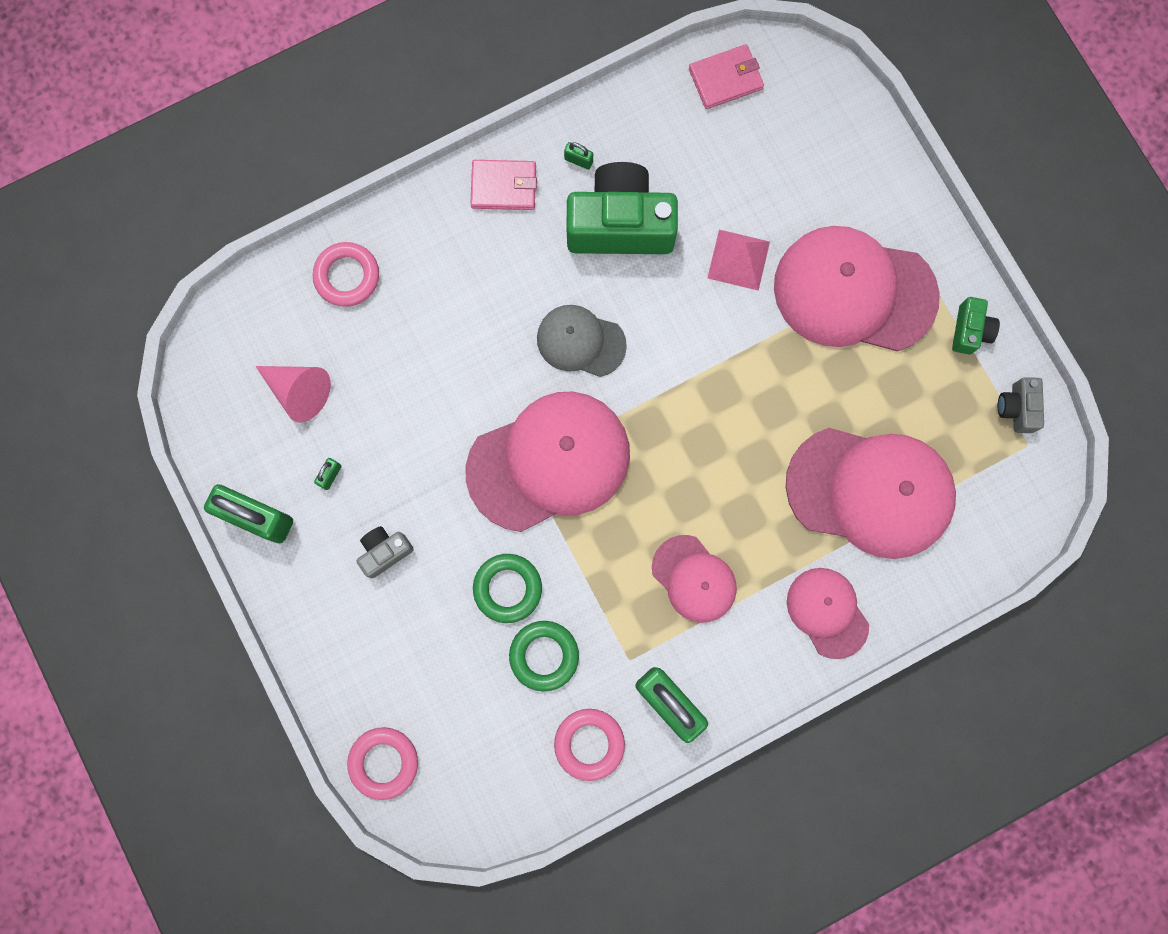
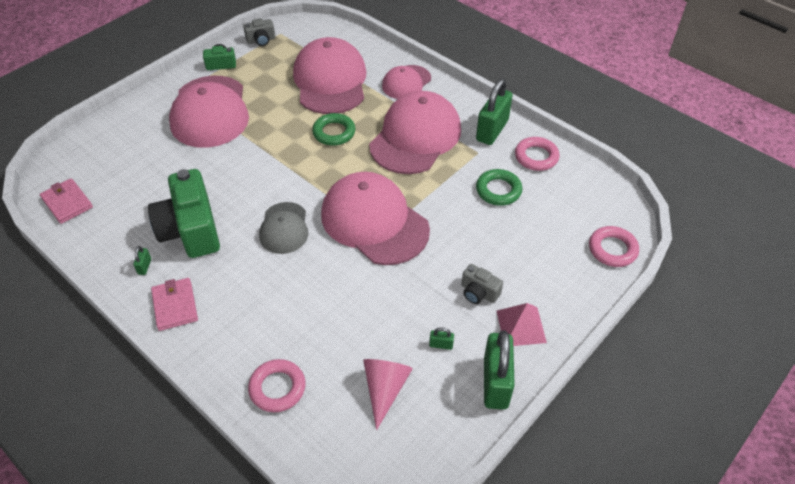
camera: 110 degrees left, 30 degrees down
(507, 588) = (467, 219): green ring -> green ring (334, 132)
(694, 579) = (415, 137): pink cap -> pink cap, size x1.82
(738, 260) = (202, 165): pink pyramid -> pink pyramid (521, 326)

